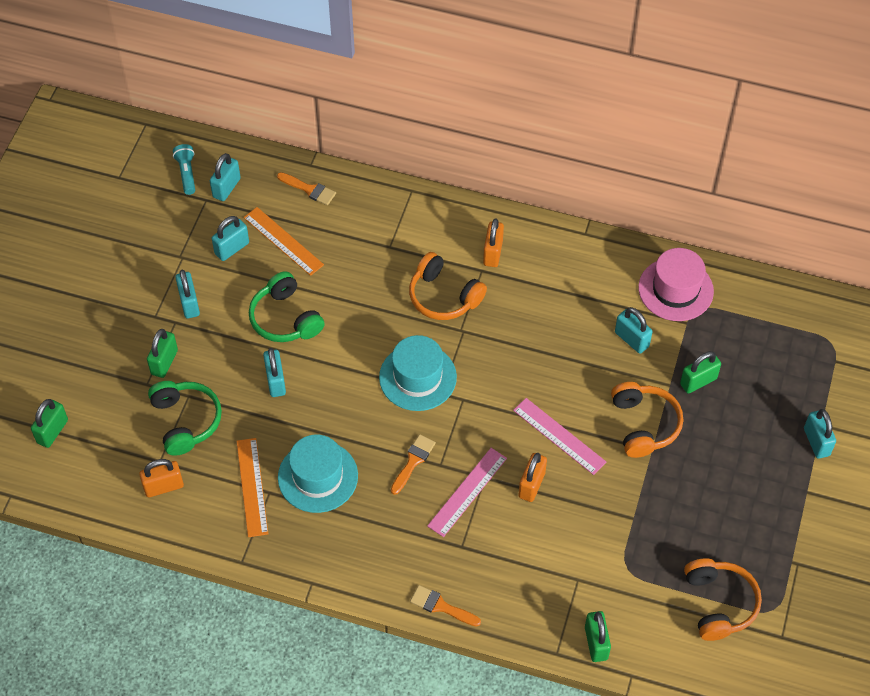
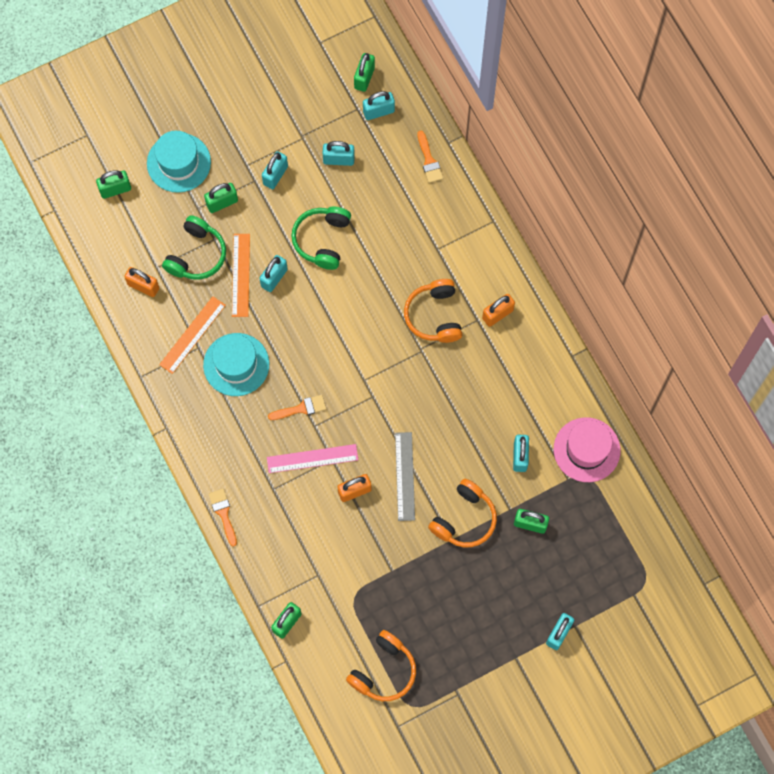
camera: 45 degrees right, 15 degrees up
(186, 173) = (364, 78): turquoise flashlight -> green padlock
(283, 241) = (375, 183): orange ruler -> orange ruler (240, 275)
(417, 377) = (361, 356): turquoise hat -> turquoise hat (179, 163)
(559, 436) = (404, 476): pink ruler -> grey ruler

